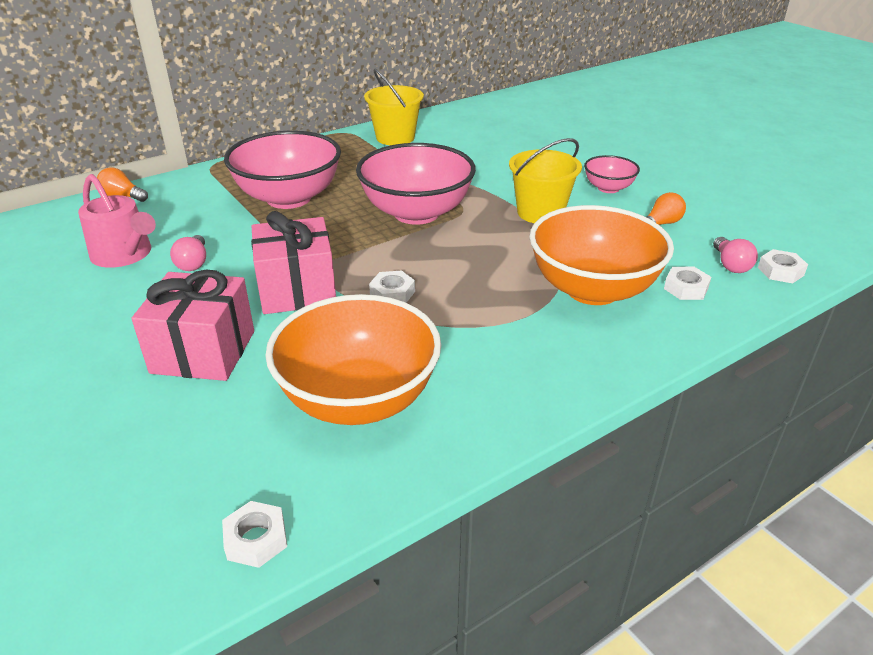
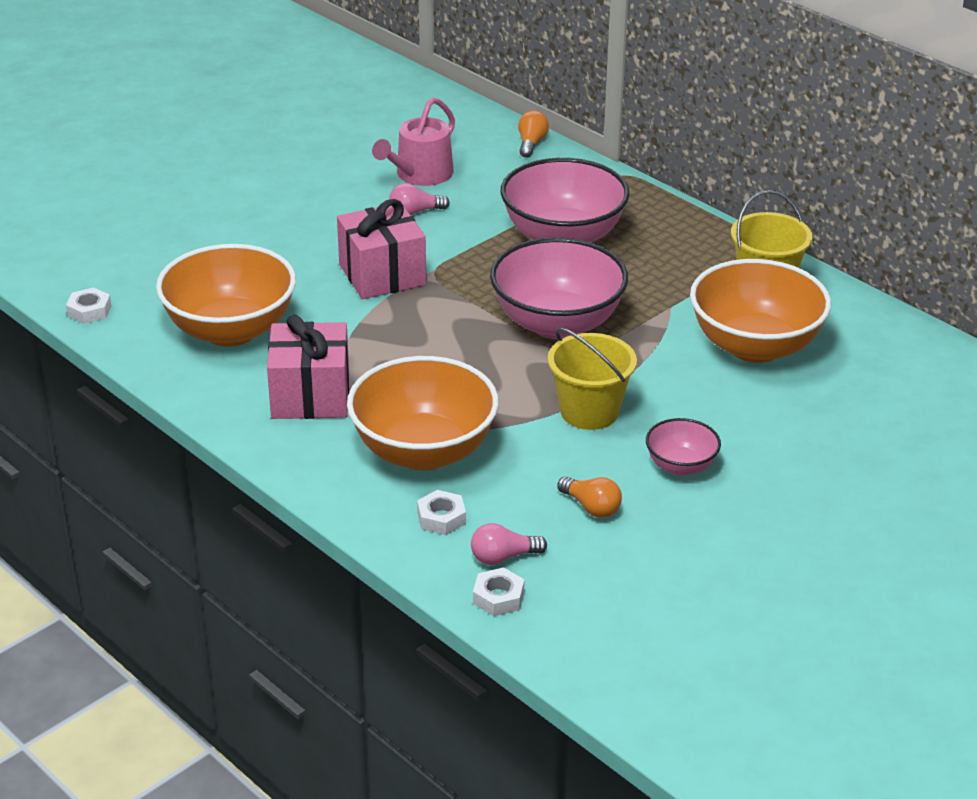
camera: 80 degrees right, 0 degrees up
(203, 352) = (281, 248): pink gift -> pink gift (310, 396)
(392, 293) = (388, 327): white nut -> none
(470, 149) = (755, 346): none -> orange bowl

